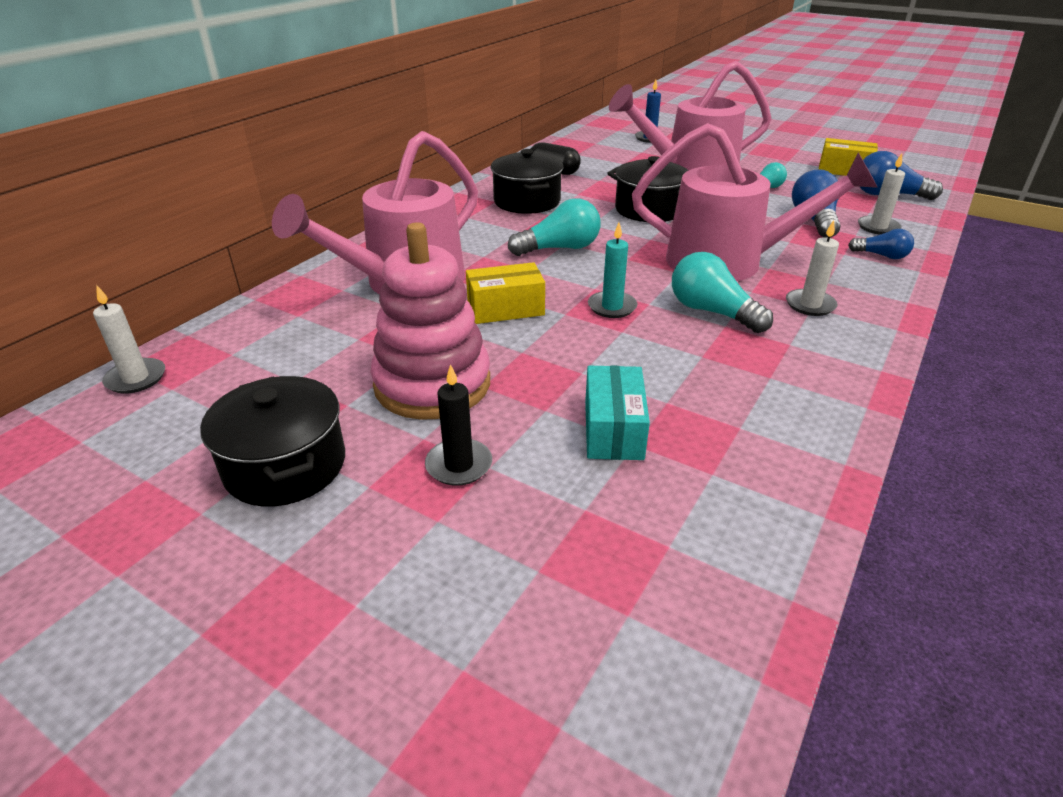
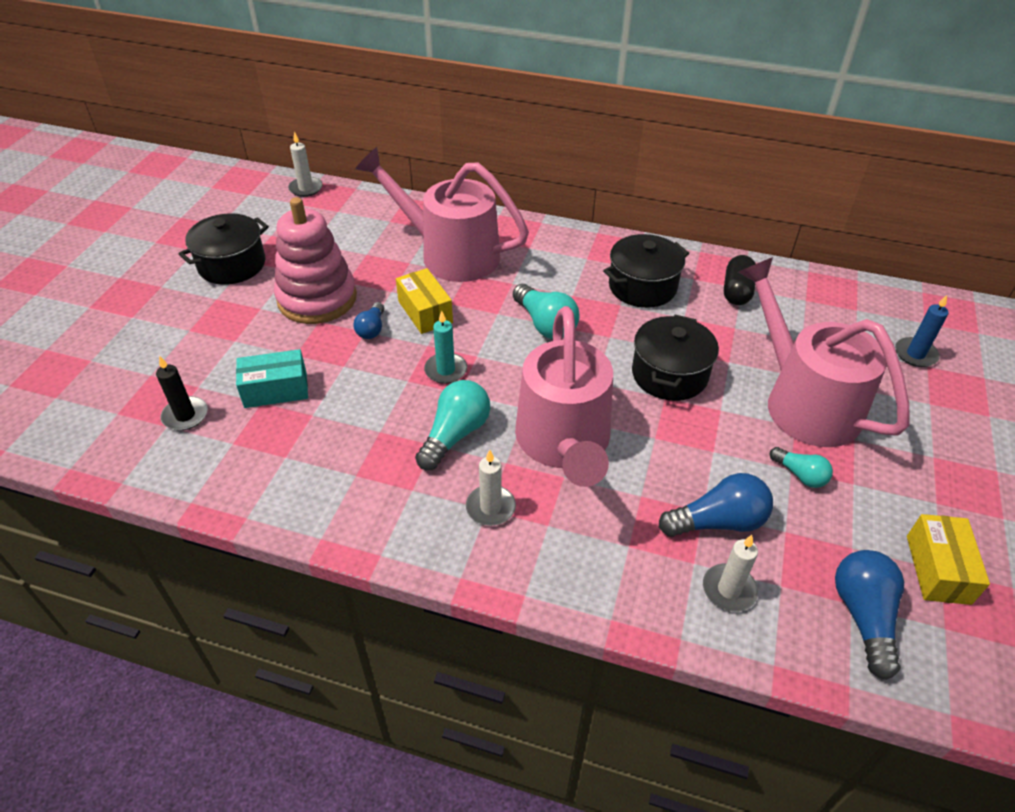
camera: 75 degrees right, 10 degrees up
(459, 465) = (235, 328): black candle -> black candle (185, 415)
(881, 255) = (638, 583): blue light bulb -> blue light bulb (372, 329)

